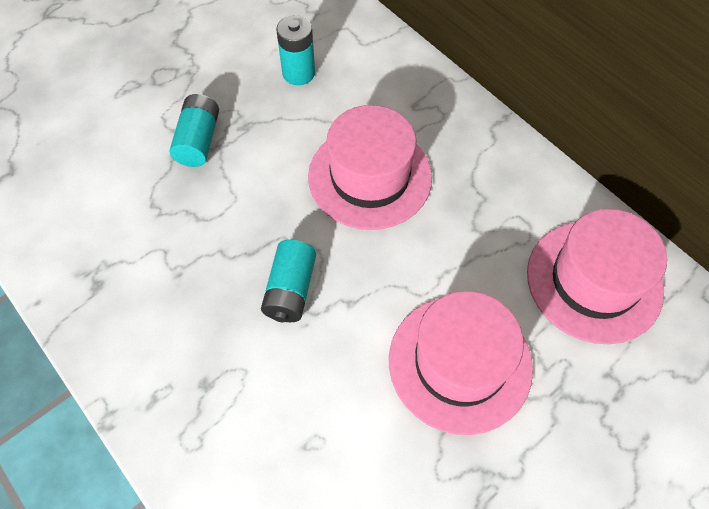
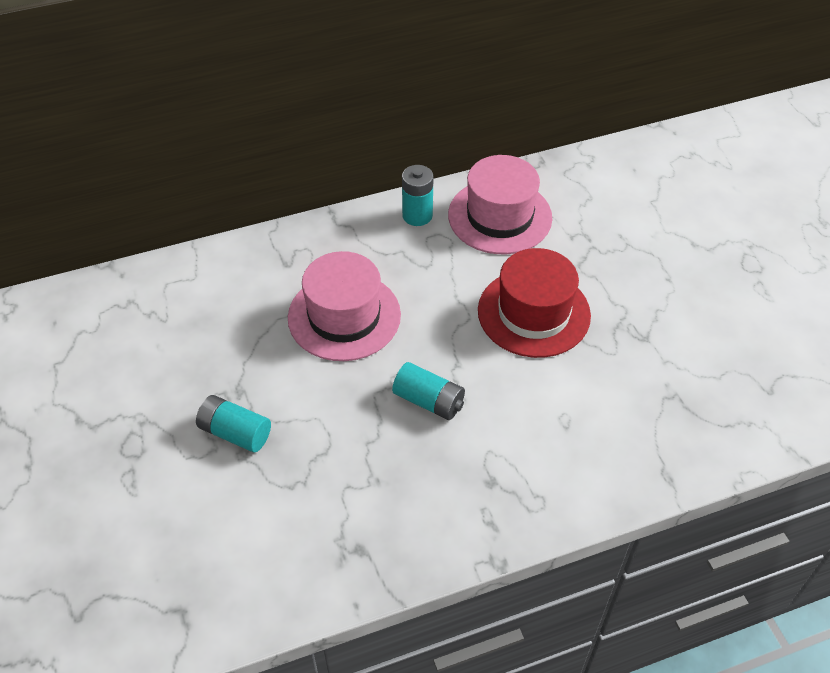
camera: 70 degrees left, 10 degrees down
(298, 73) = (199, 334): turquoise battery -> turquoise battery (417, 215)
(460, 363) = (533, 313): pink hat -> red hat

